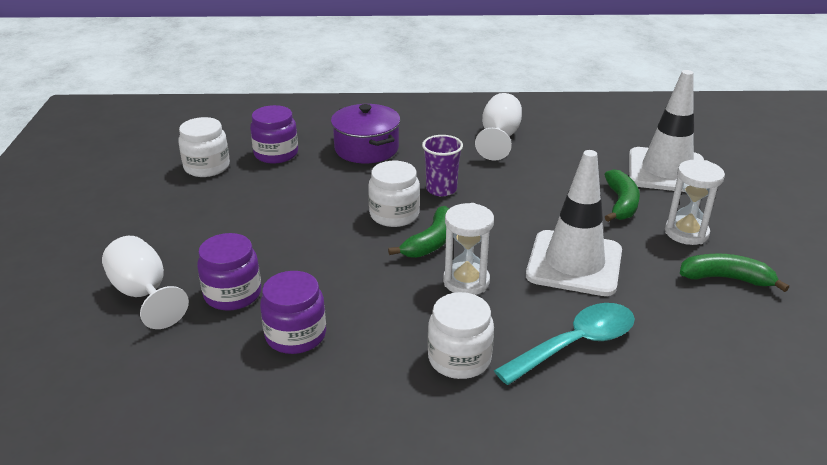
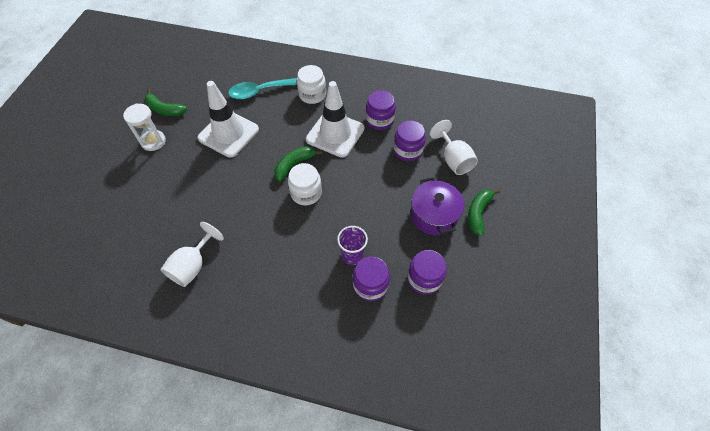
camera: 165 degrees left, 25 degrees up
(207, 167) = (424, 278): white jar -> purple jar
(366, 148) = (299, 275): purple pot -> purple pot (434, 215)
(441, 189) = (266, 211): purple cup -> purple cup (352, 255)
(466, 281) = (289, 134): white hourglass -> none
(621, 203) = (167, 172): green banana -> green banana (478, 213)
(666, 171) = (111, 196): white traffic cone -> white traffic cone (335, 134)

